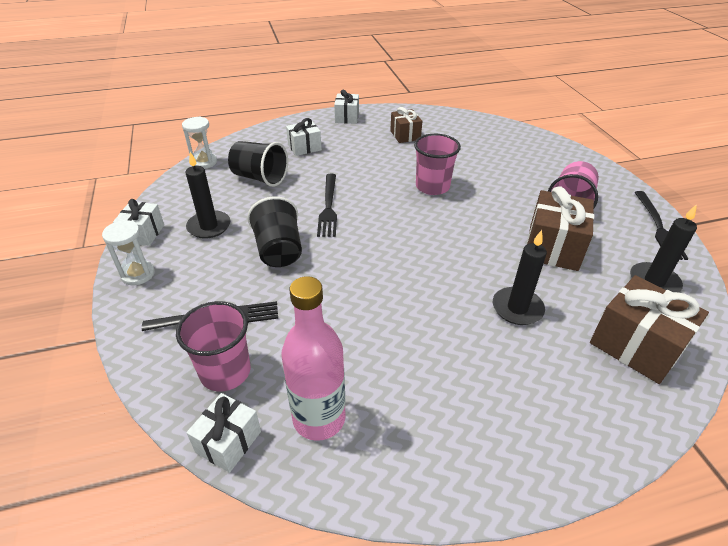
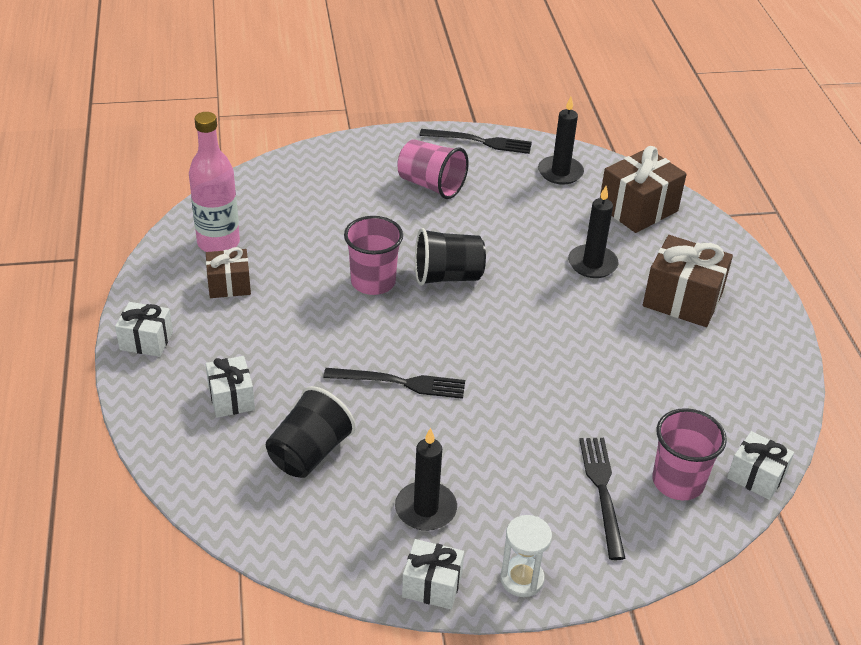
camera: 85 degrees left, 0 degrees up
(204, 162) = (242, 525): white hourglass -> none
(279, 250) = (487, 435): black cup -> black cup (447, 276)
(319, 418) = (726, 414): pink bottle -> pink bottle (218, 243)
(553, 247) = (504, 217): brown gift -> brown gift (682, 300)

